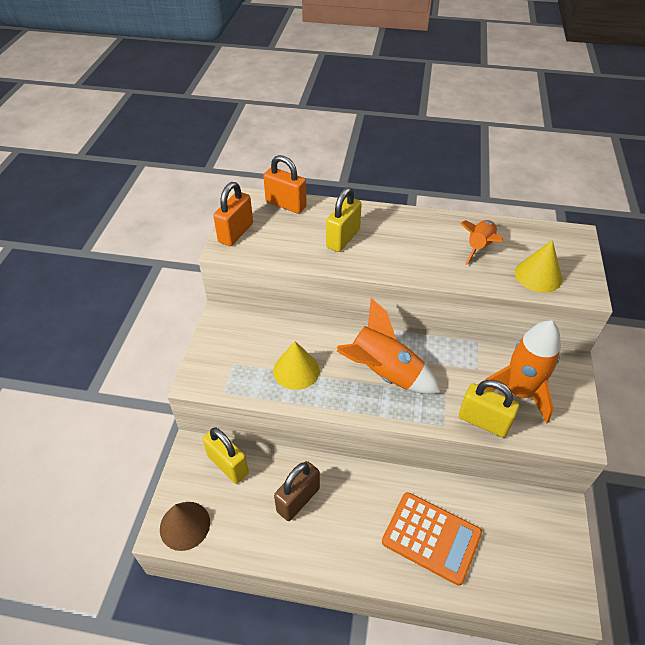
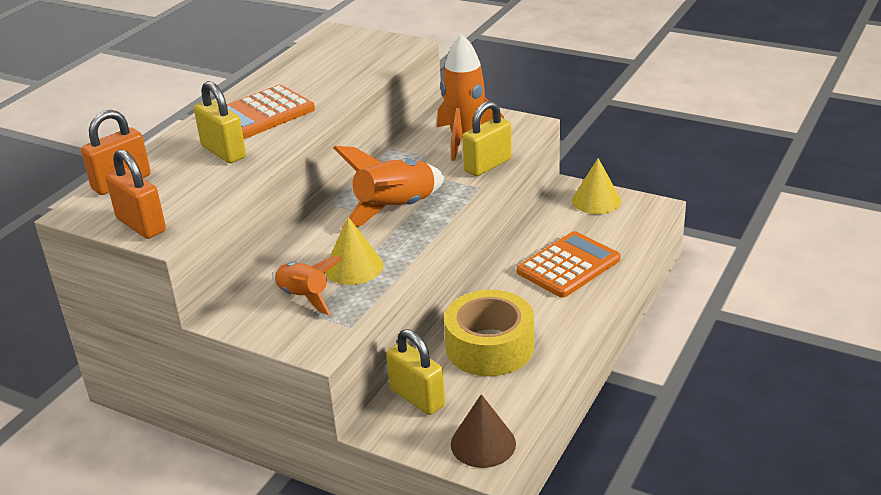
camera: 70 degrees left, 15 degrees down
(228, 465) = (417, 397): yellow padlock -> yellow padlock turned 75 degrees clockwise
(298, 500) = (489, 347): brown padlock -> yellow tape
(408, 239) = (262, 114): none -> orange calculator
(479, 247) = (308, 79): orange rocket -> orange rocket (304, 297)
(538, 275) = (371, 60): yellow cone -> yellow cone (596, 201)

